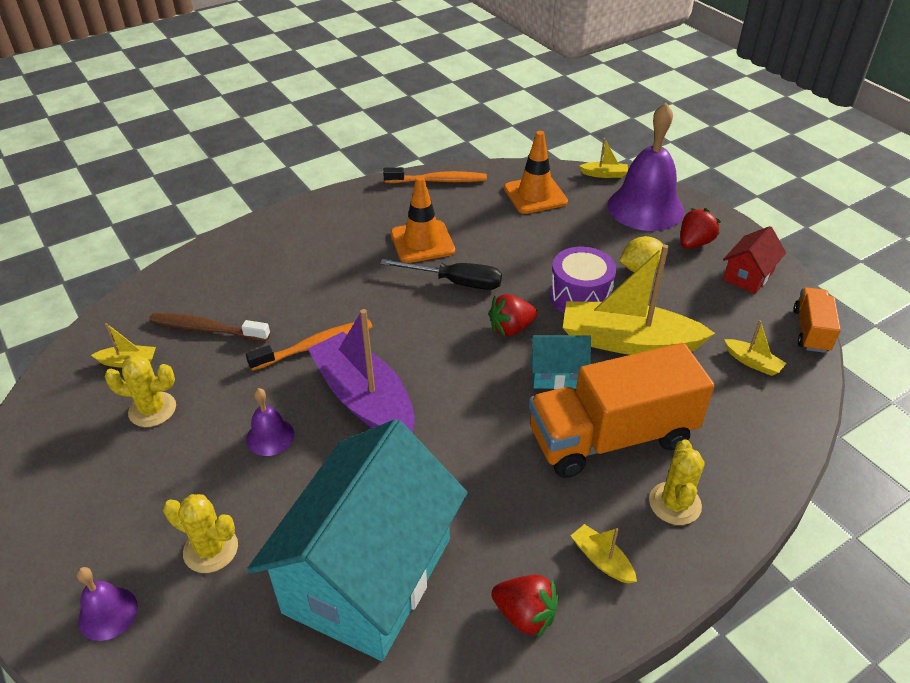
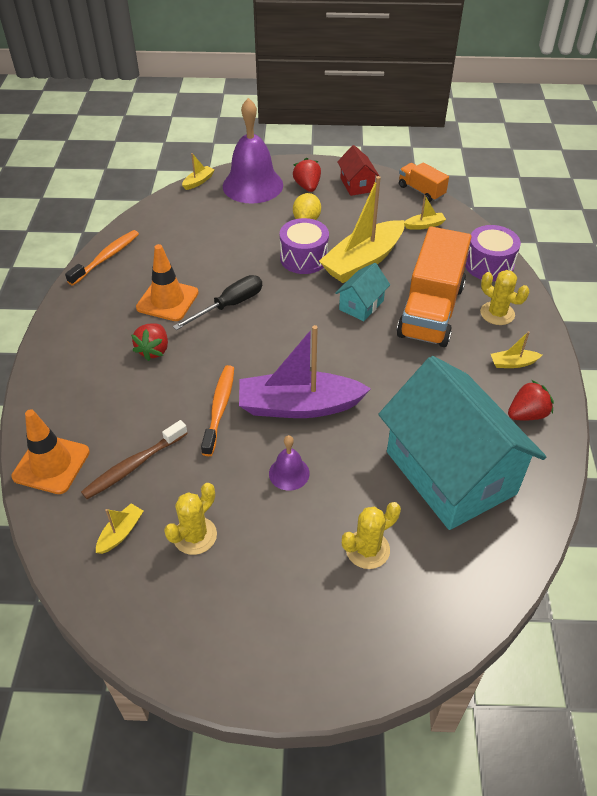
camera: 55 degrees left, 5 degrees up
(108, 613) = (380, 633): purple bell -> none
(511, 328) = (301, 303): red strawberry -> red strawberry (154, 350)
(535, 195) = (182, 222): orange traffic cone -> orange traffic cone (51, 464)
(755, 455) = (489, 265): none -> purple drum

